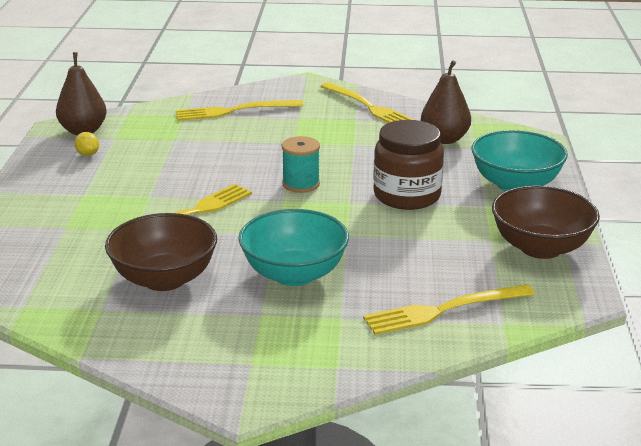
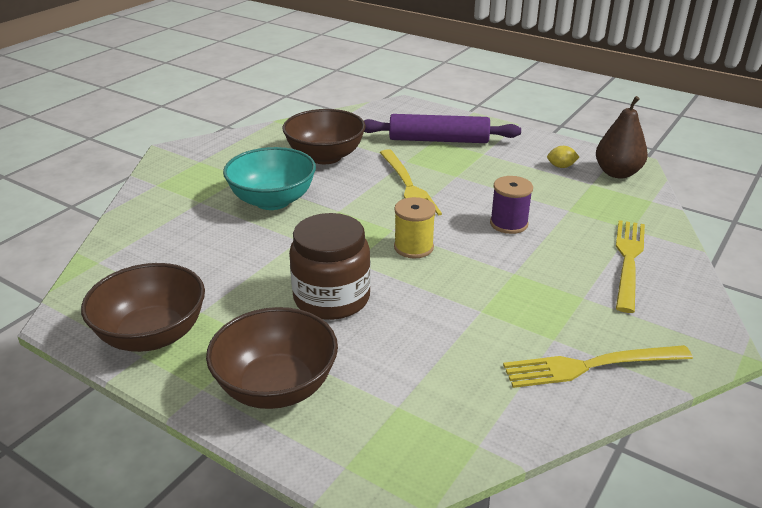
camera: 120 degrees right, 5 degrees up
(66, 224) = (438, 140): none -> purple rolling pin
(222, 157) = (508, 224): none -> purple spool
(301, 184) = (413, 247): turquoise spool -> yellow spool
(443, 310) = (149, 243): yellow fork -> none
(444, 139) = (441, 388): brown pear -> none
(515, 185) = (276, 387): turquoise bowl -> brown bowl

